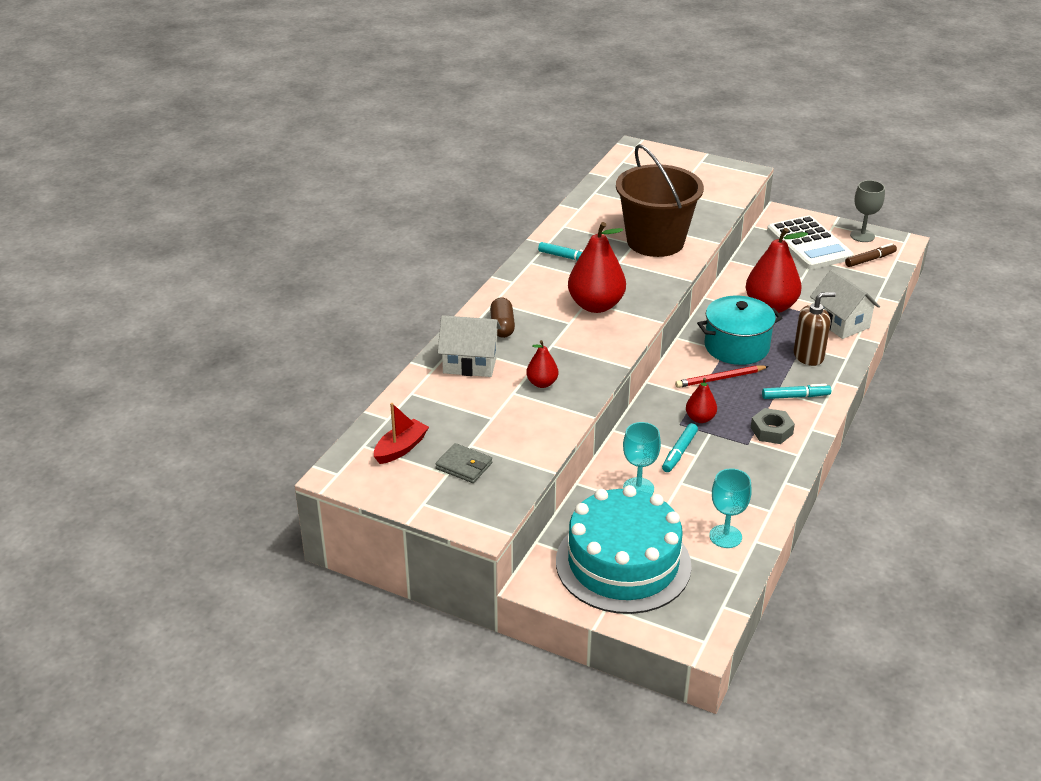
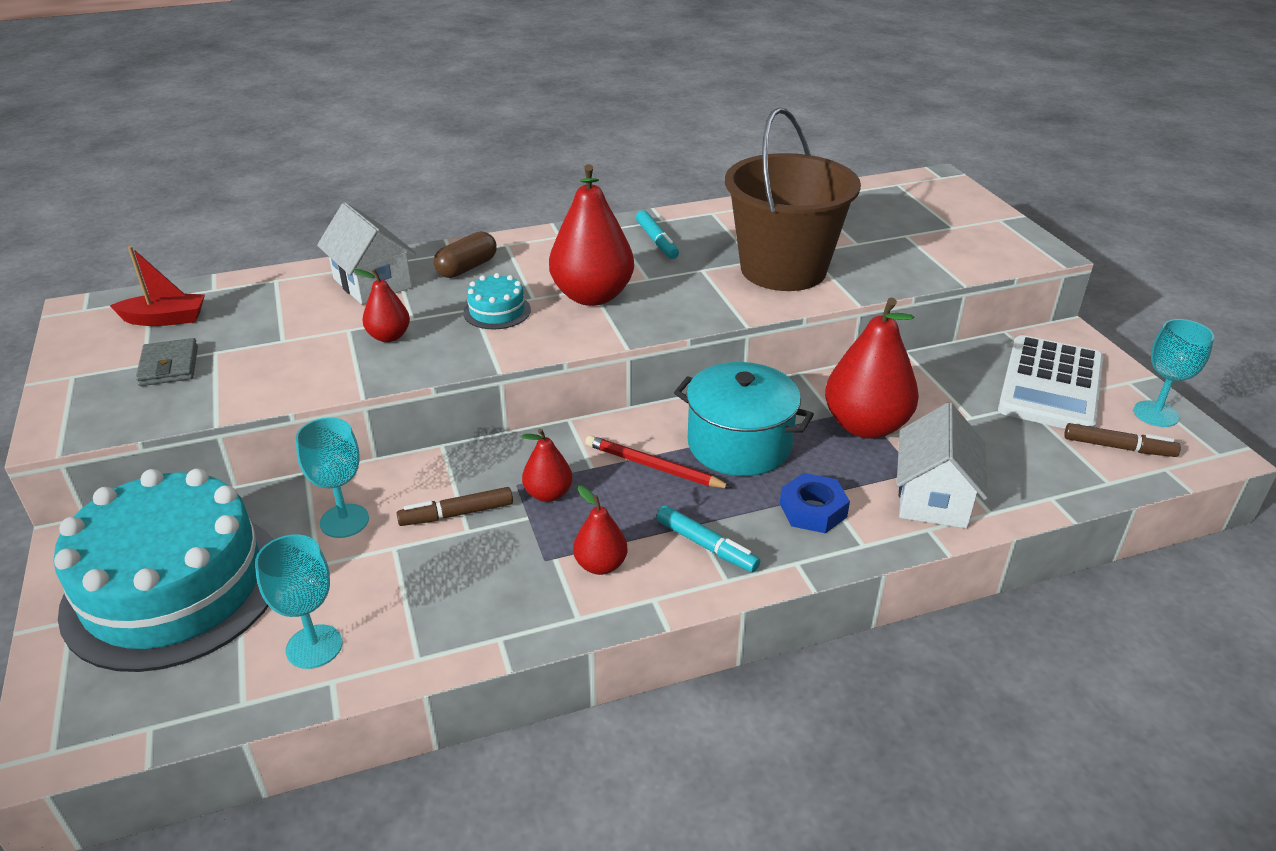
camera: 45 degrees right, 0 degrees up
(566, 339) = (497, 311): none -> turquoise cake
(679, 452) = (456, 514): turquoise marker -> brown marker
(771, 431) = (600, 565): grey nut -> red pear
(808, 356) = (813, 510): brown soap dispenser -> blue nut
(862, 236) = (1156, 414): grey goblet -> turquoise goblet

